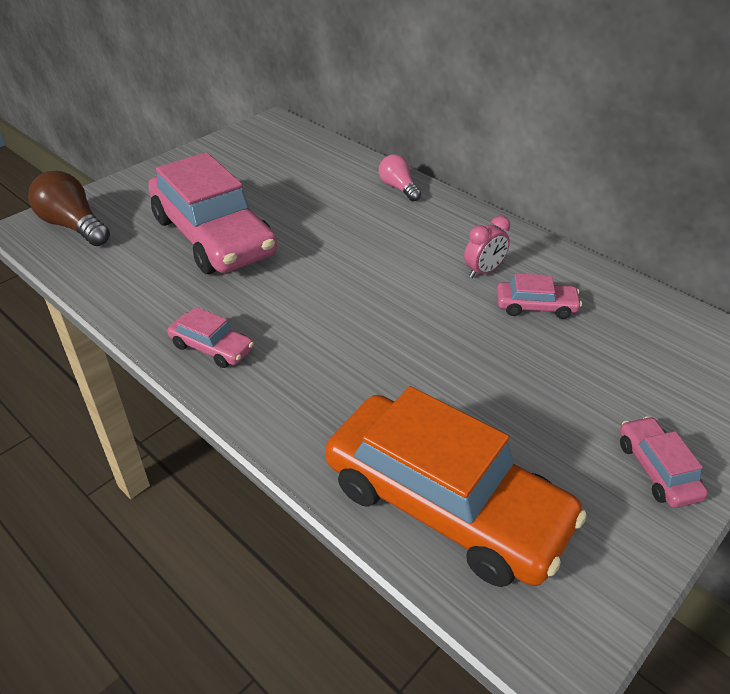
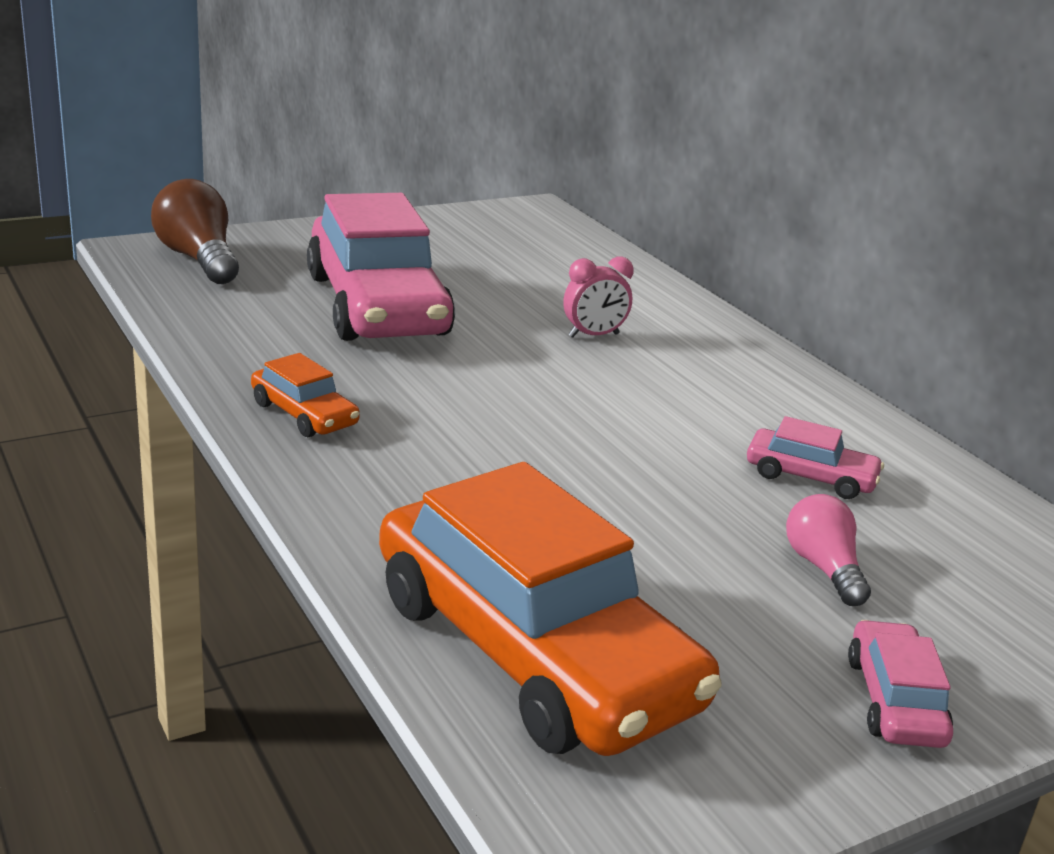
camera: 15 degrees right, 15 degrees down
(212, 347) = (304, 414): pink car -> orange car
(398, 188) = (676, 308): pink light bulb -> pink light bulb (823, 568)
(483, 271) = (751, 422): pink clock -> pink clock (593, 335)

